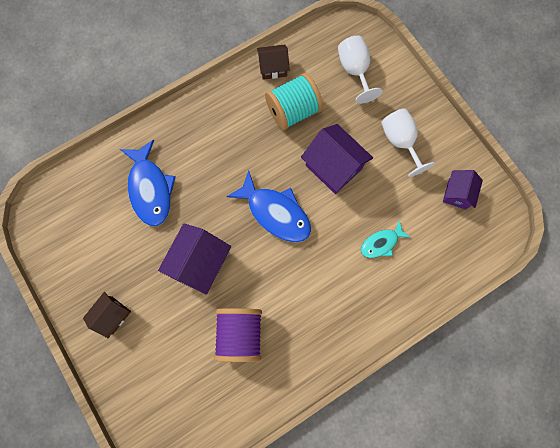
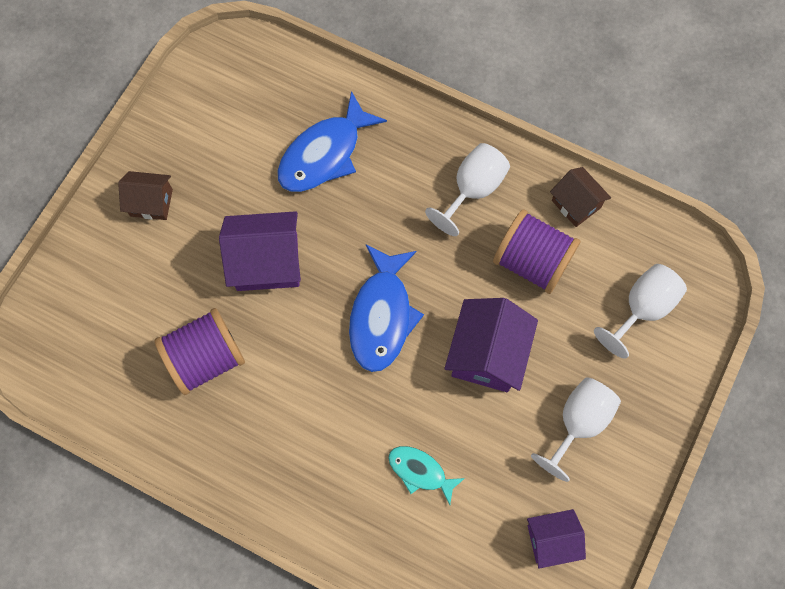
camera: 60 degrees right, 5 degrees down
(229, 117) = (472, 190): none -> white goblet
(293, 111) = (532, 262): turquoise spool -> purple spool

